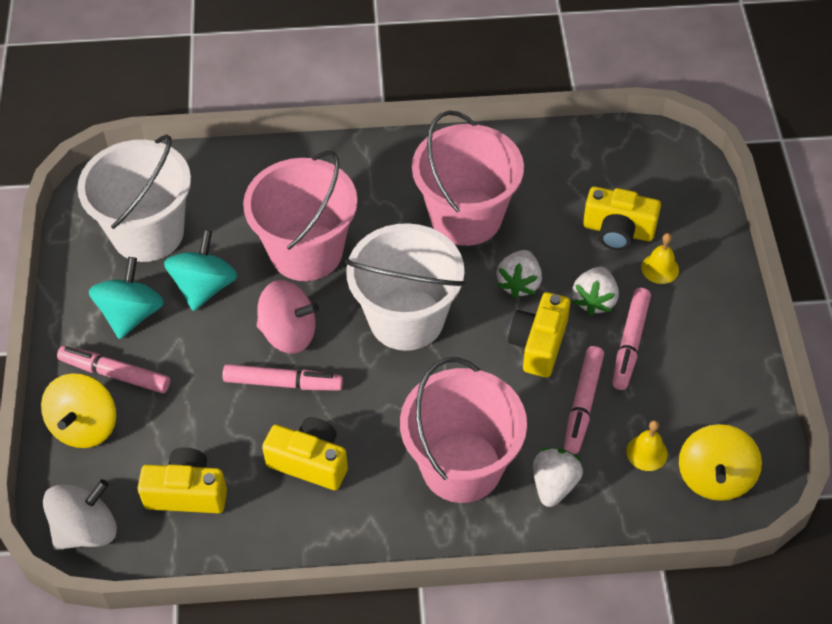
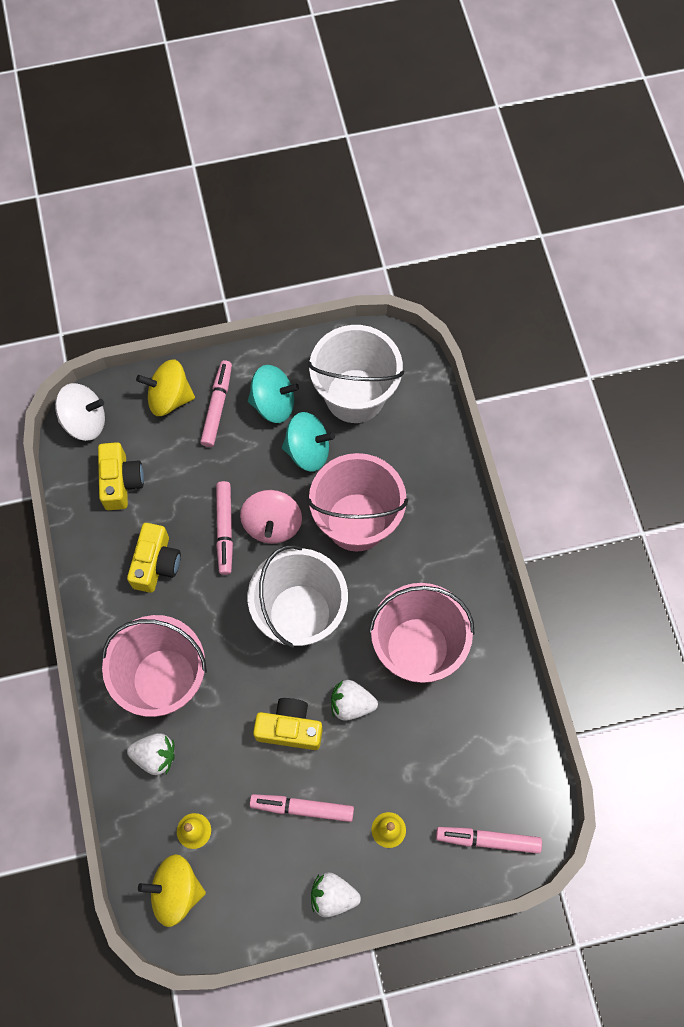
camera: 80 degrees right, 15 degrees up
(86, 530) = (85, 421): white spinning top -> white spinning top turned 45 degrees counterclockwise
(582, 404) = (234, 772): pink marker -> pink marker (488, 840)
(594, 300) = (343, 772): white strawberry -> white strawberry (333, 896)
(618, 231) = (425, 787): yellow camera -> none

